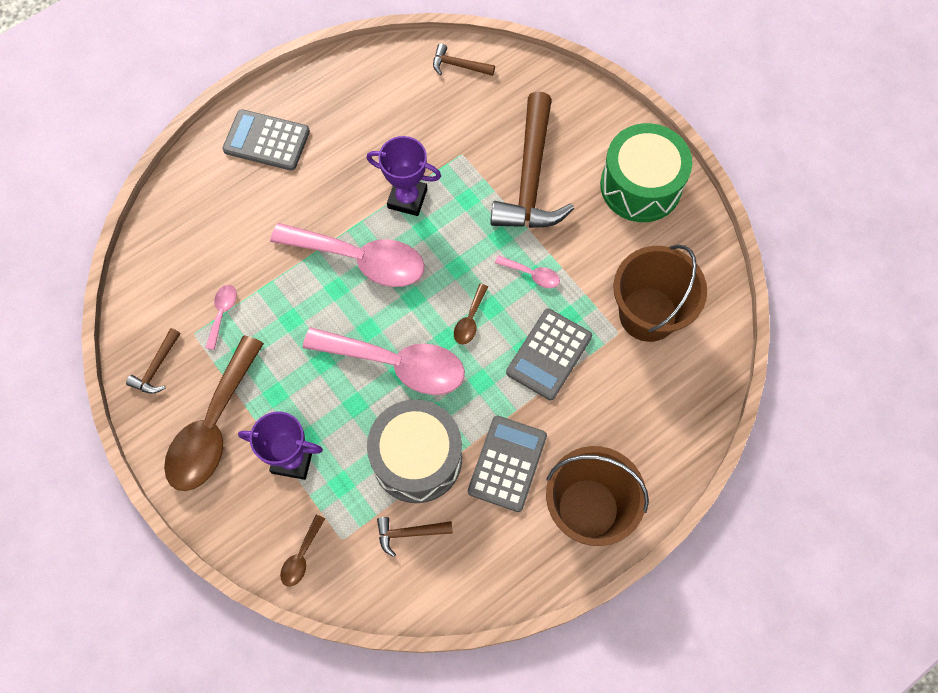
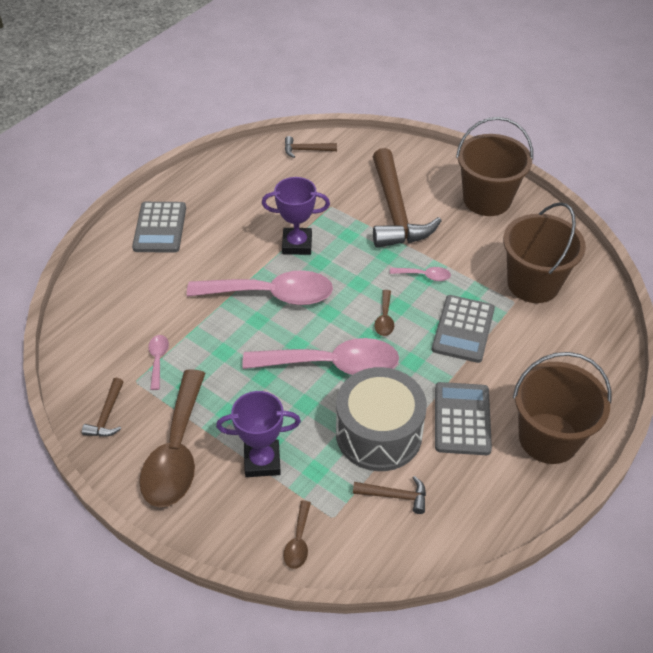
camera: 15 degrees left, 20 degrees down
(266, 140) = (160, 228): grey calculator -> grey calculator turned 90 degrees counterclockwise
(409, 533) = (395, 496): brown hammer -> brown hammer turned 150 degrees counterclockwise
(640, 186) = (487, 199): green drum -> brown bucket

